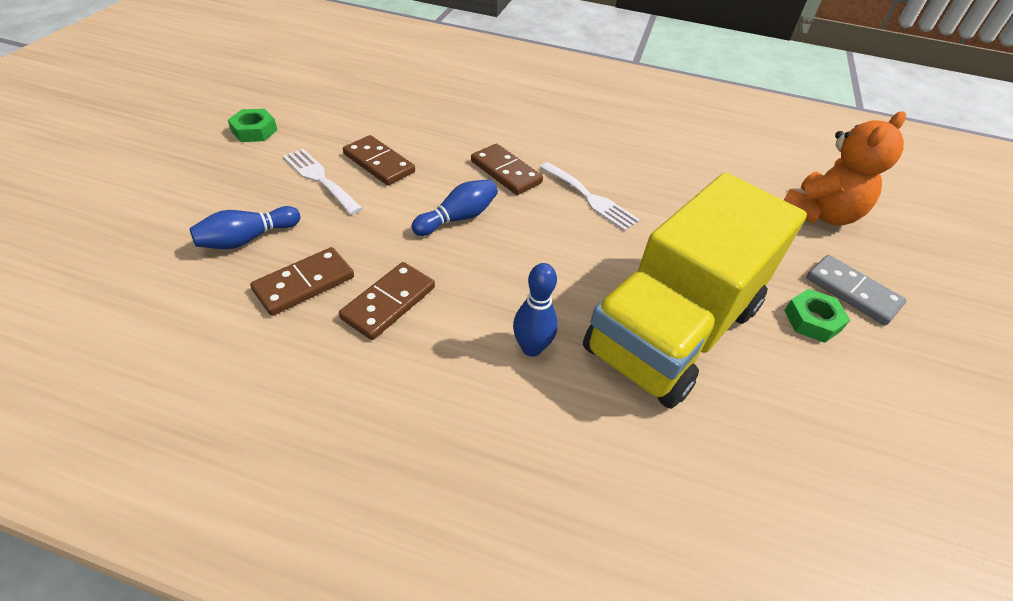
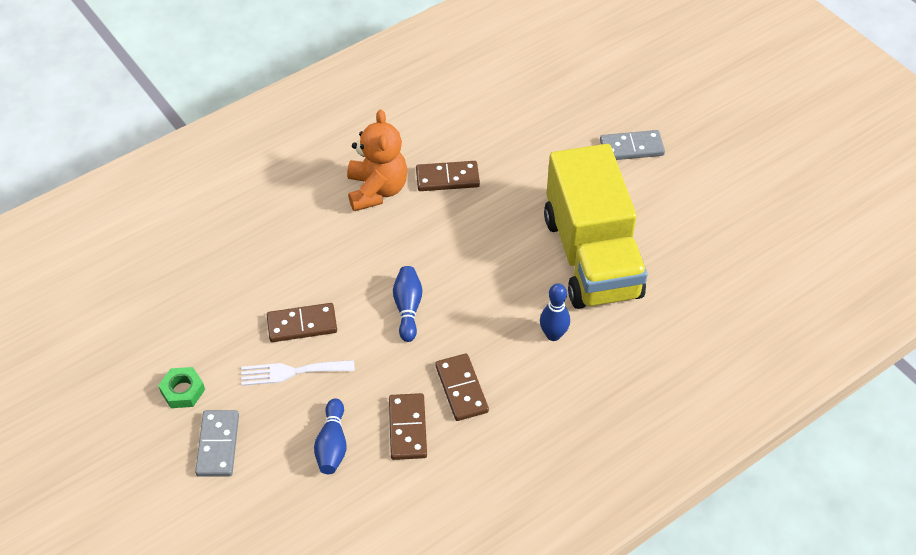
camera: 50 degrees left, 5 degrees up
(205, 171) = (218, 445): none -> grey domino
(505, 172) = (378, 250): brown domino -> brown domino (447, 178)
(590, 198) = (448, 219): white fork -> none
(812, 320) = (635, 185): green nut -> none
(819, 214) = (562, 105): orange teddy bear -> orange teddy bear (377, 190)

